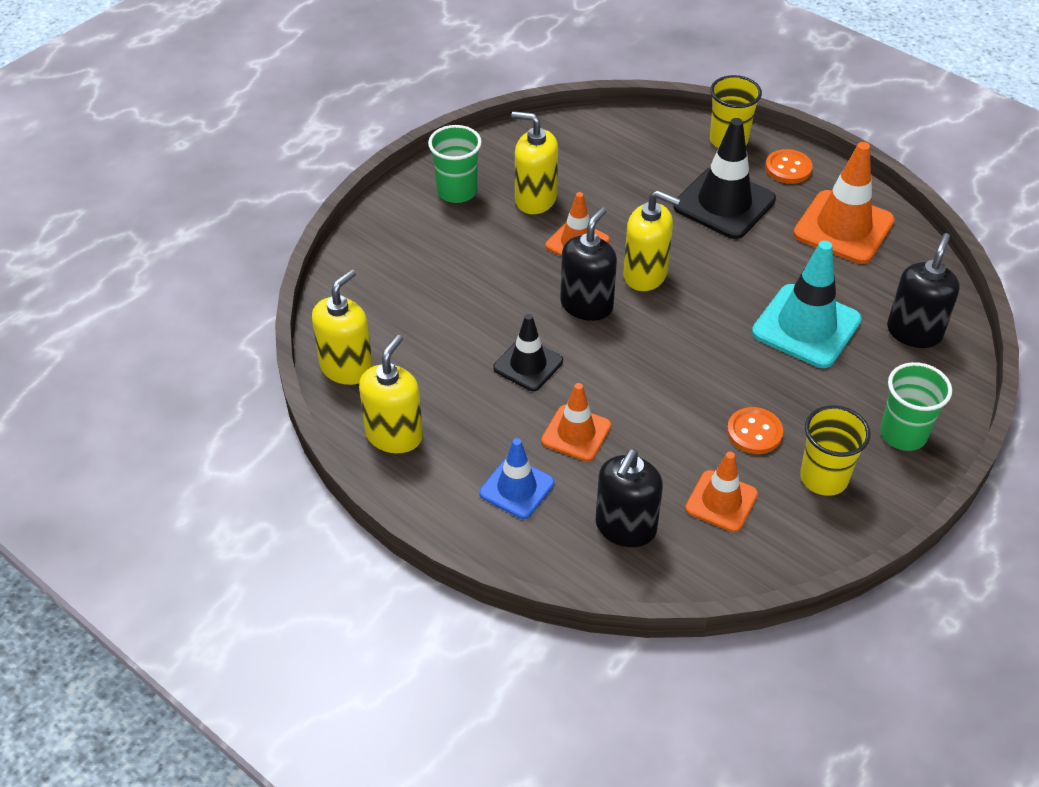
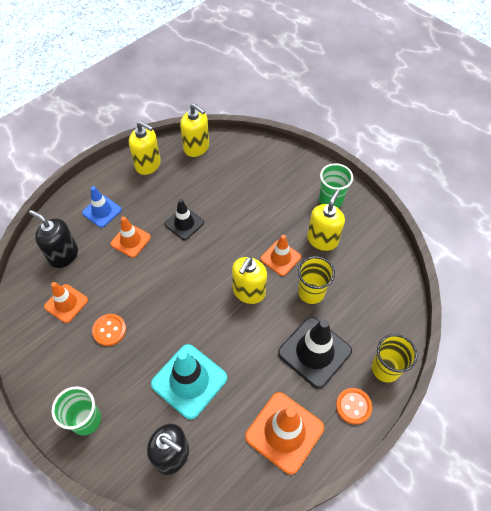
camera: 95 degrees right, 10 degrees up
(586, 305) = (226, 257): black soap dispenser -> none
(824, 478) = (66, 362): yellow cup -> yellow cup (311, 292)

